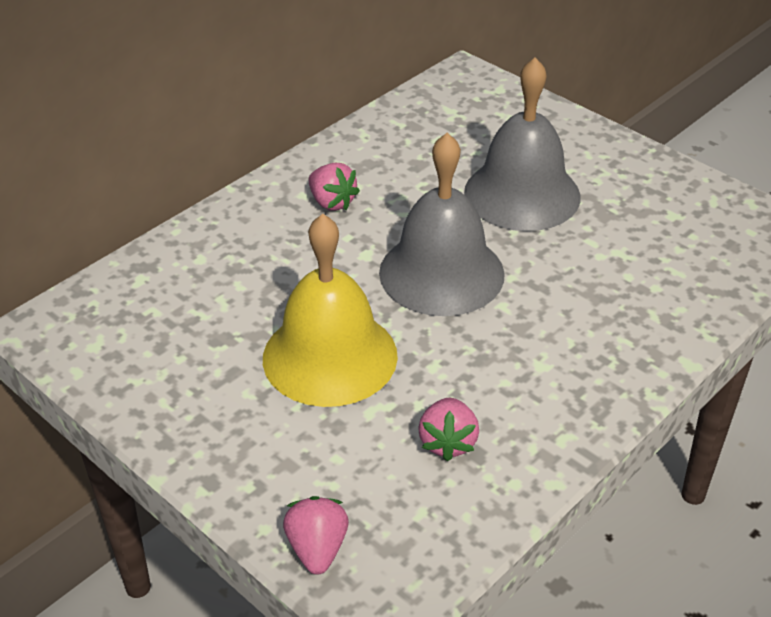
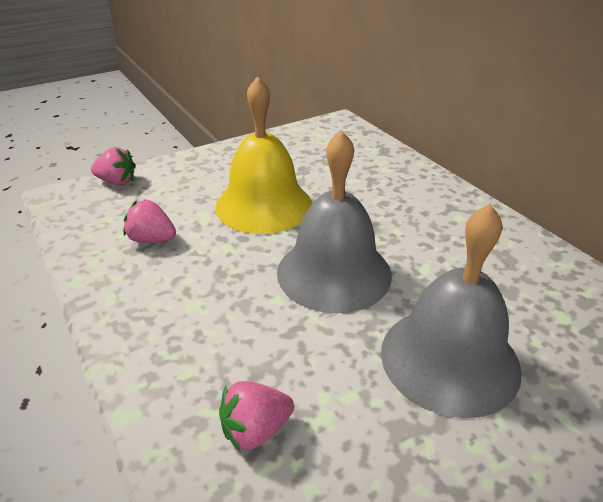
camera: 105 degrees right, 5 degrees down
(332, 202) = (446, 230): pink strawberry -> pink strawberry (255, 430)

